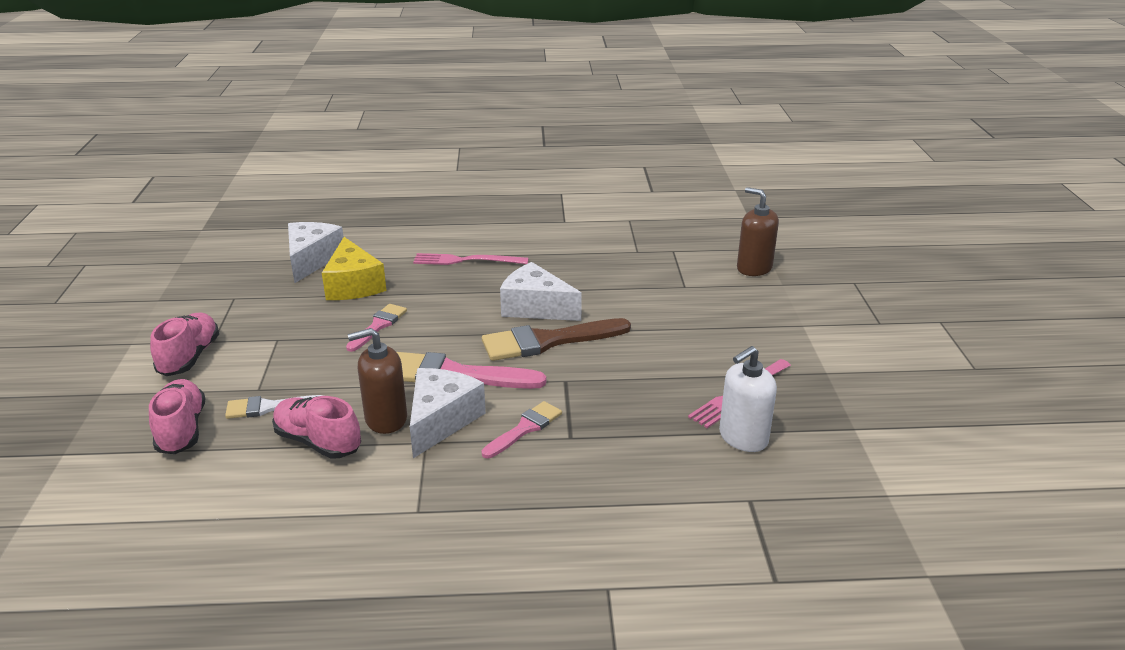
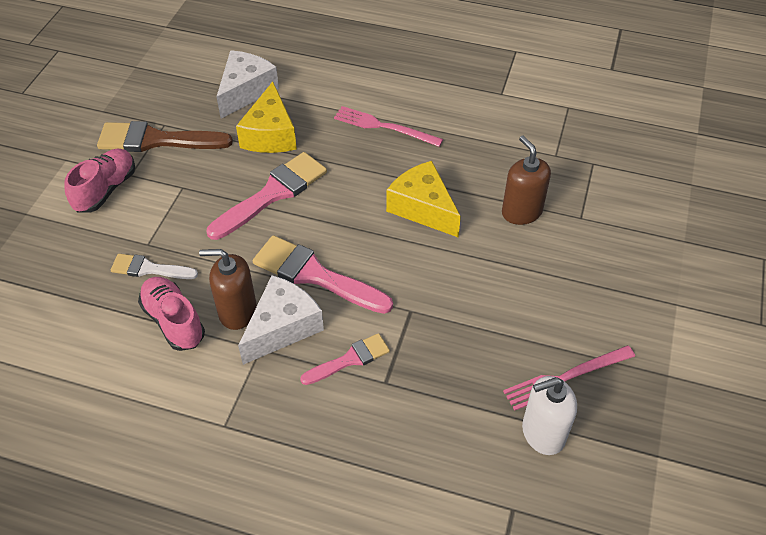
camera: 20 degrees right, 20 degrees up
(181, 430) = (74, 274): pink shoe -> none
(378, 326) = (272, 194): pink brush -> pink brush, size x1.72
(535, 307) = (423, 208): white cheese -> yellow cheese
(548, 341) = (415, 256): brown brush -> brown brush (156, 140)
(754, 268) = (666, 210): brown soap dispenser -> brown soap dispenser (521, 212)

